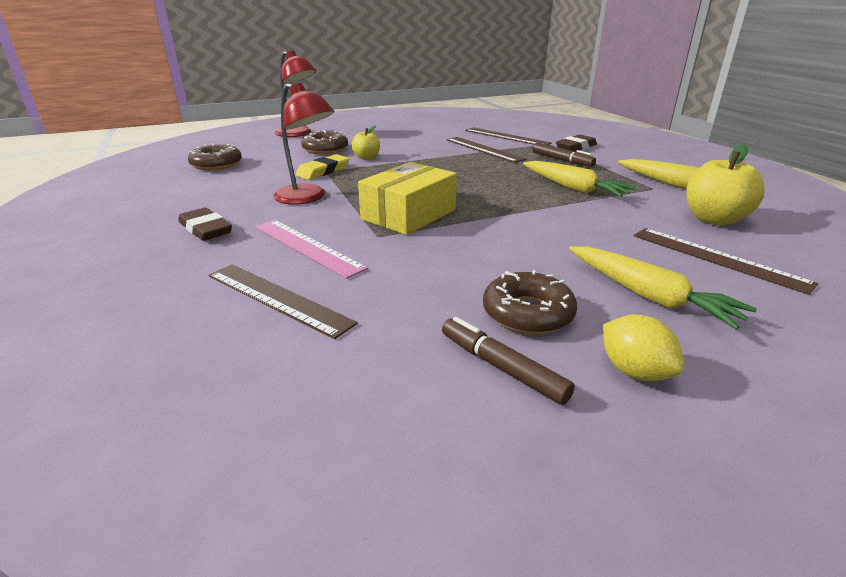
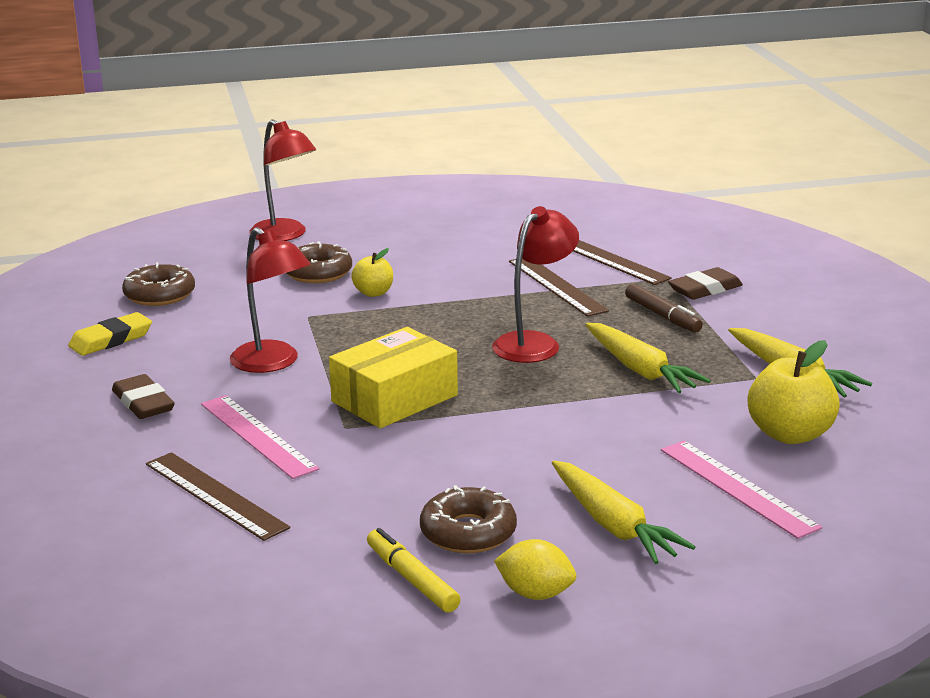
camera: 10 degrees right, 5 degrees down
(323, 171) = (304, 316): yellow eraser -> yellow eraser (111, 340)
(490, 177) = (534, 343): none -> red lamp
(501, 367) = (411, 579): brown marker -> yellow marker
(634, 371) = (535, 594): yellow lemon -> yellow lemon turned 45 degrees counterclockwise
(717, 258) = (737, 488): brown ruler -> pink ruler

